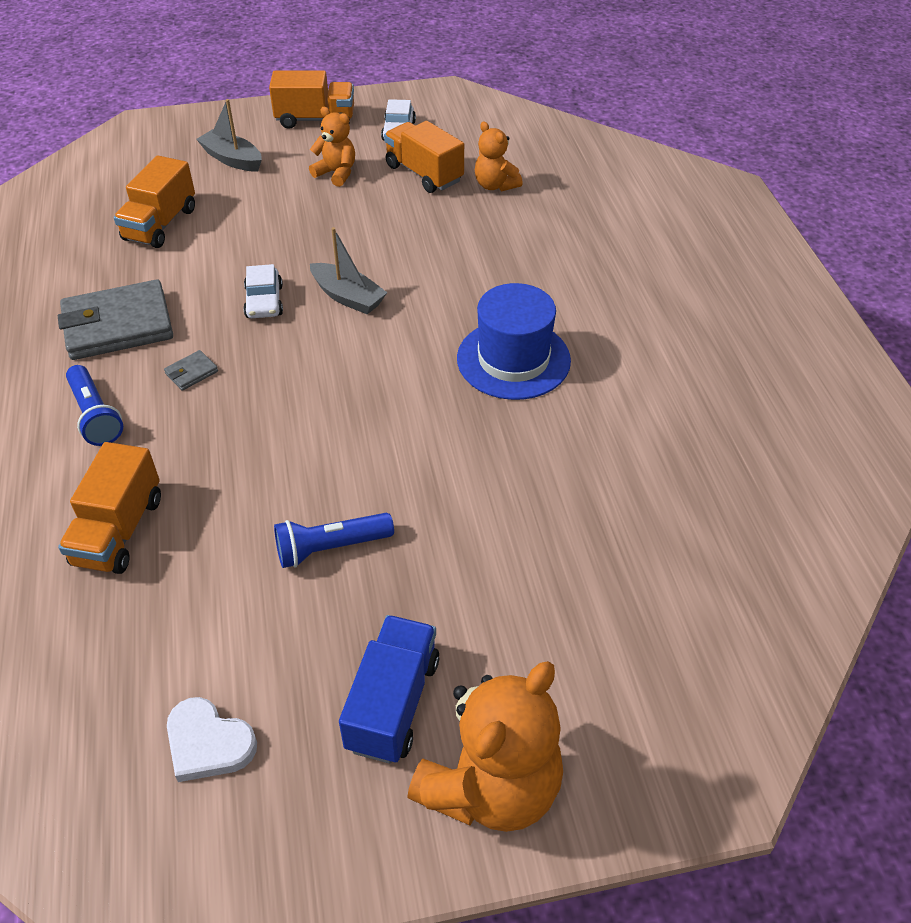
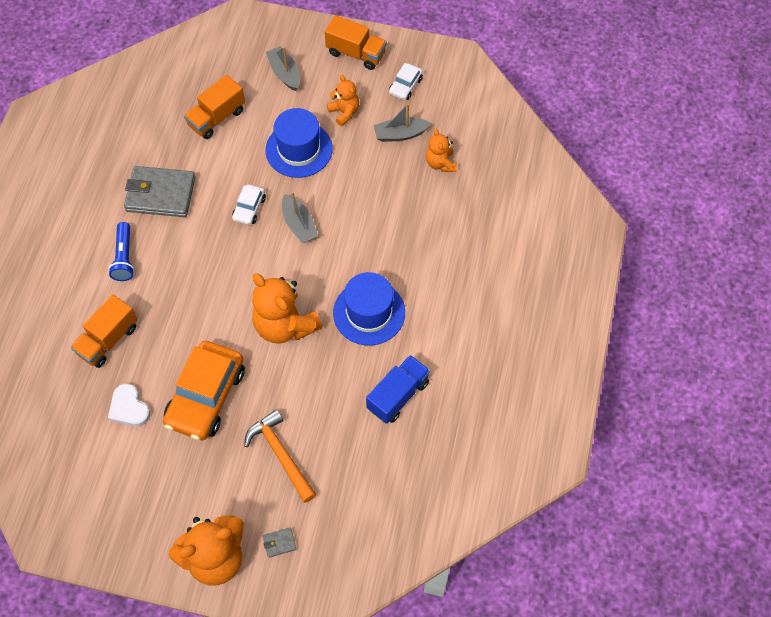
camera: 25 degrees right, 15 degrees up
(191, 372) = (186, 247): grey wallet -> grey wallet (279, 543)
(208, 743) = (102, 477): white heart -> white heart (129, 407)
(298, 223) = (299, 149): none -> blue hat
(330, 548) = (206, 396): blue flashlight -> orange car
(393, 703) = (193, 496): blue truck -> blue truck (398, 395)
(401, 414) = (285, 325): none -> orange teddy bear
(424, 173) = (400, 134): orange truck -> grey boat
(503, 581) = (280, 454): none -> orange hammer

